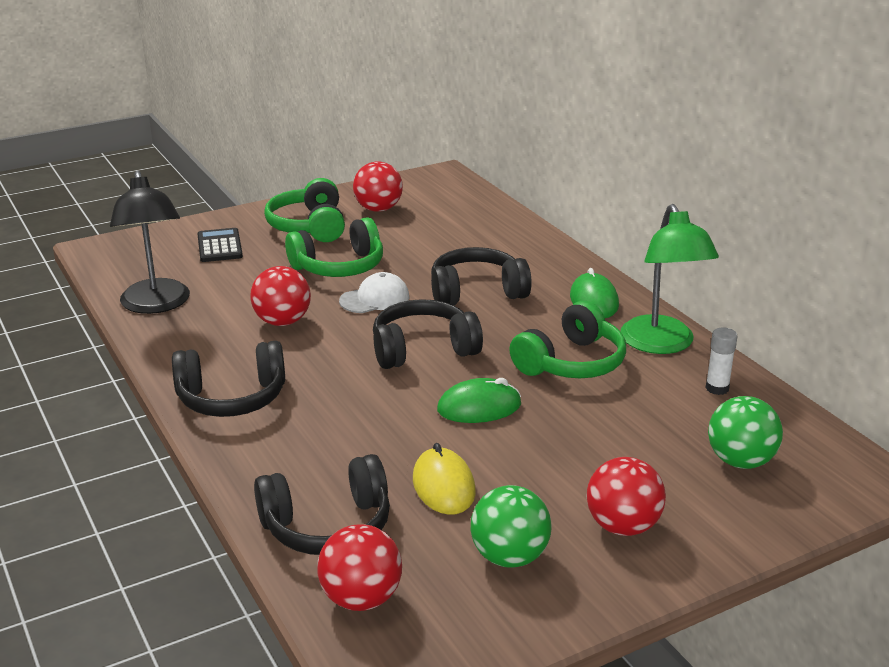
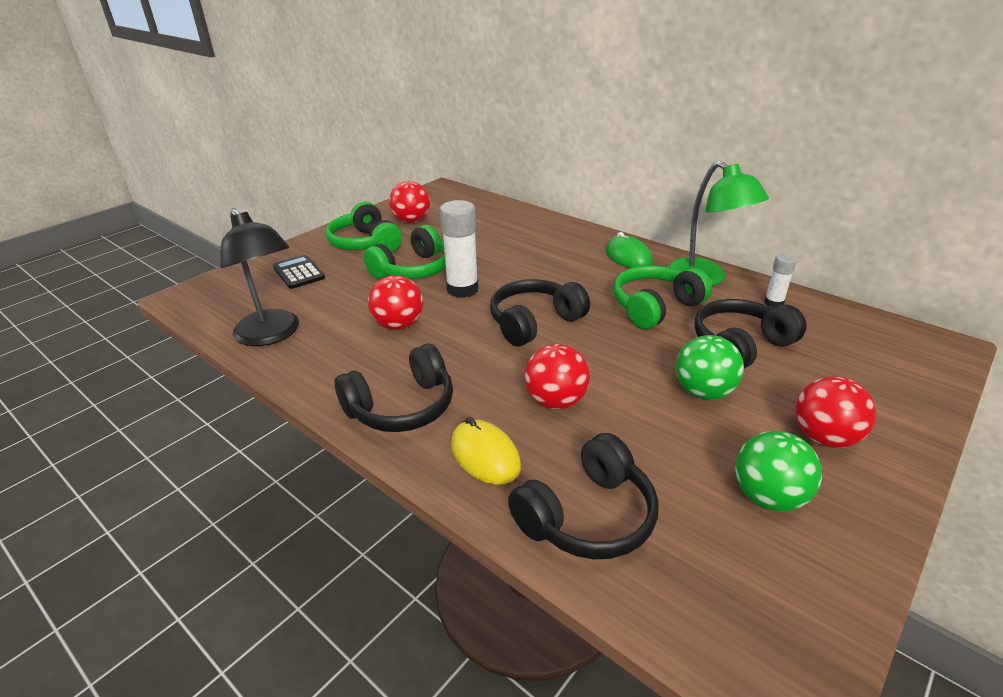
camera: 20 degrees left, 5 degrees up
(361, 598) = (683, 590): red ball -> red ball (556, 401)
(374, 299) = (462, 289): white cap -> white glue stick
(443, 486) = (653, 442): yellow mouse -> yellow mouse (485, 455)
(477, 292) = (538, 268): black headphones -> black headphones (740, 346)
(479, 407) = (620, 361): green mouse -> none
(571, 362) = (655, 307): green headphones -> green headphones turned 150 degrees counterclockwise
(740, 461) = (847, 356): green ball -> green ball (703, 392)

